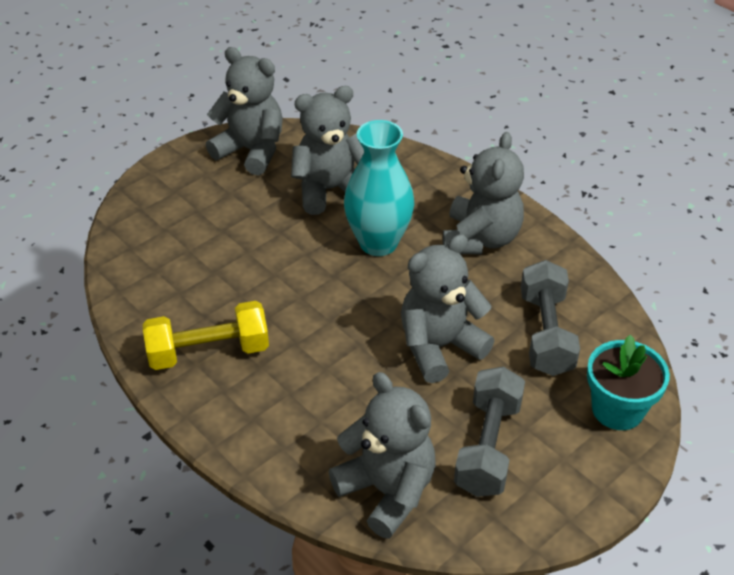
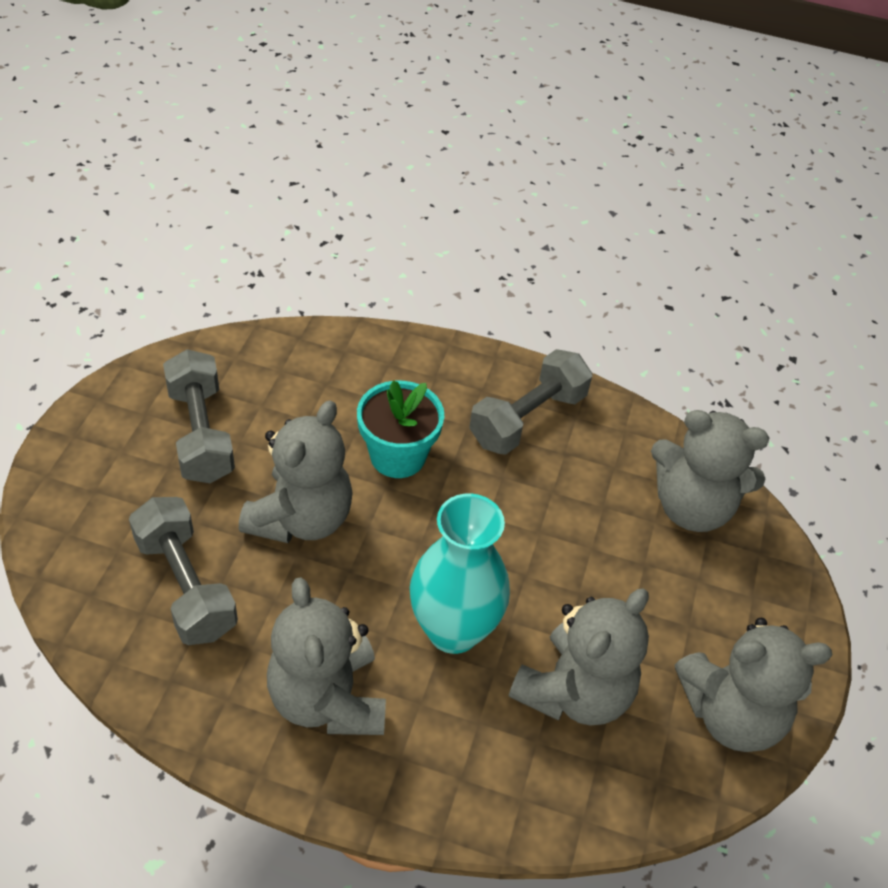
camera: 145 degrees right, 5 degrees up
(209, 352) = (527, 419): yellow dumbbell -> grey dumbbell
(387, 490) = (276, 363): grey teddy bear -> grey teddy bear (691, 507)
(617, 409) = (75, 523): turquoise flower pot -> turquoise flower pot (397, 456)

